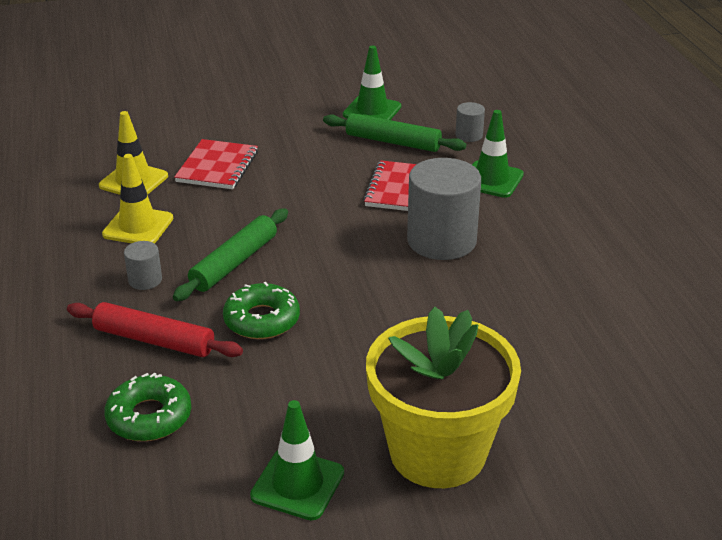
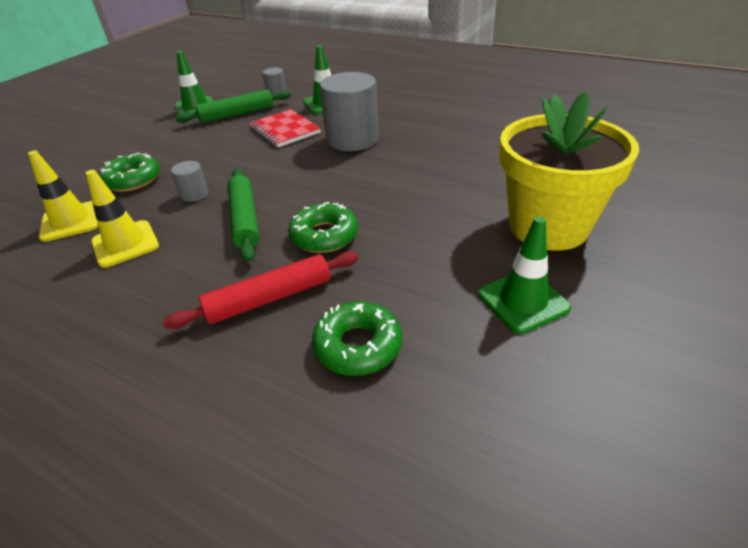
camera: 45 degrees left, 5 degrees up
(145, 280) = (192, 269): grey cylinder -> grey cylinder (194, 194)
(217, 167) = (132, 180): red notebook -> green donut

